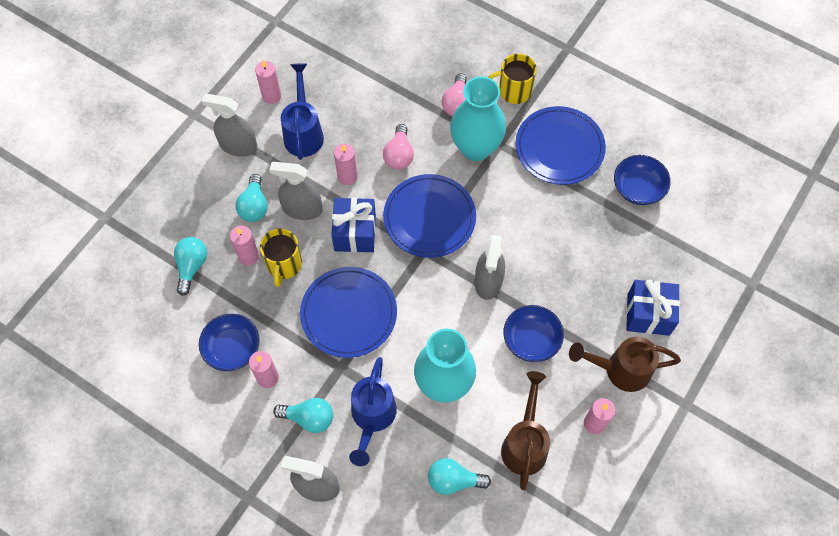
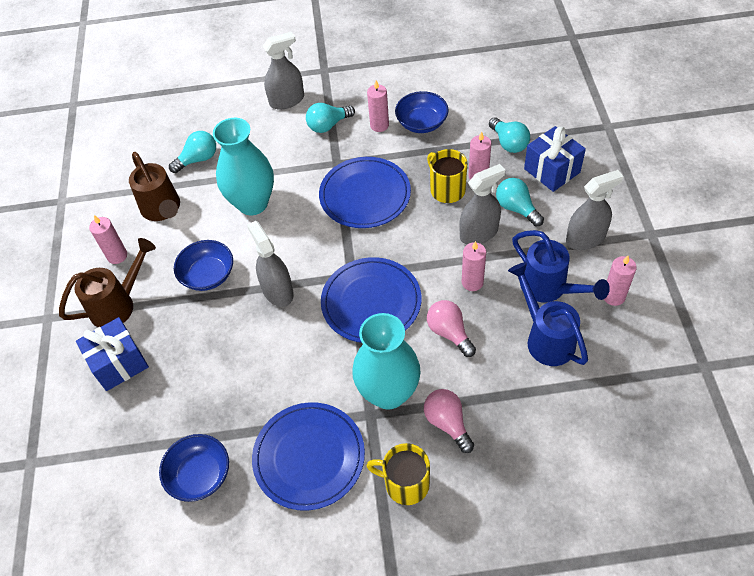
camera: 145 degrees right, 10 degrees down
(355, 233) = (419, 247): blue gift -> blue gift (552, 170)
(372, 417) = (286, 153): blue watering can -> blue watering can (546, 338)
(514, 91) = (405, 484): yellow mug -> yellow mug turned 120 degrees counterclockwise

